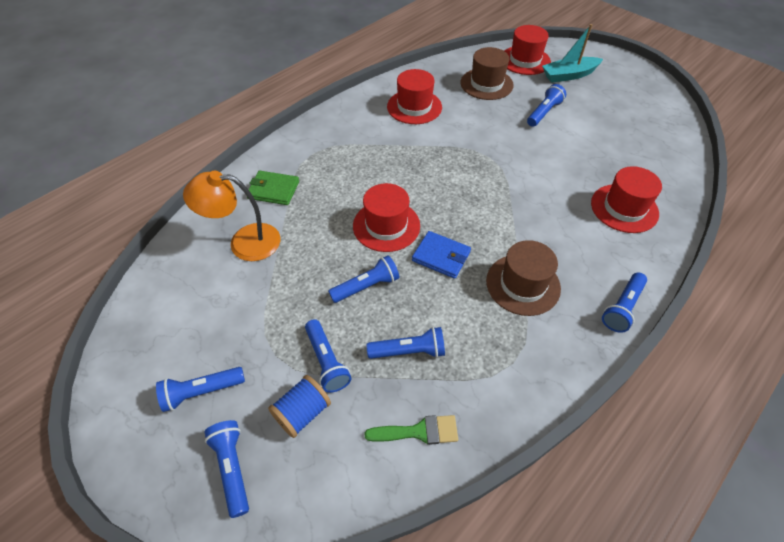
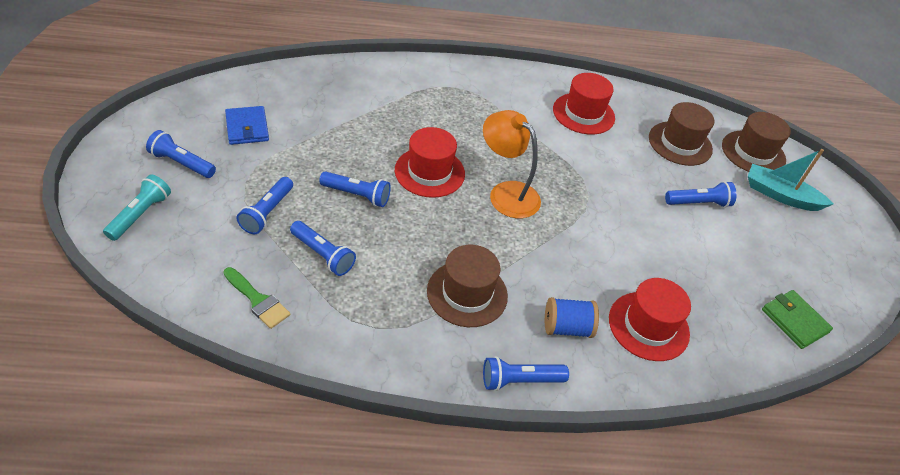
camera: 40 degrees right, 5 degrees down
(232, 468) = (140, 215): blue flashlight -> turquoise flashlight
(244, 242) = (324, 105): orange lamp -> orange lamp (506, 193)
(273, 190) = (389, 89): green wallet -> green wallet (794, 321)
(302, 413) = (213, 225): blue spool -> blue spool (566, 328)
(441, 256) = (436, 223): blue wallet -> blue wallet (247, 128)
(525, 60) = (753, 153): red hat -> brown hat

